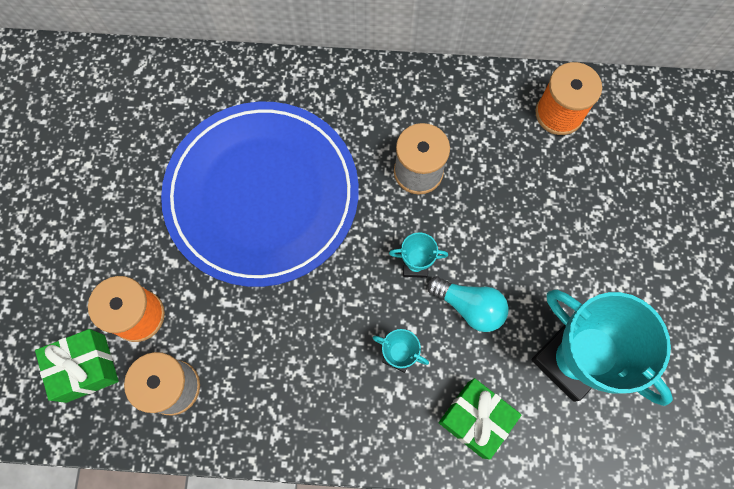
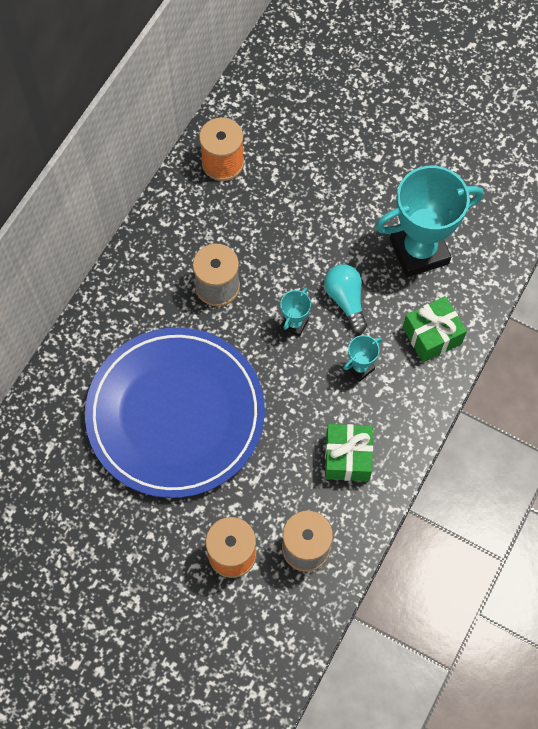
camera: 65 degrees left, 5 degrees down
(86, 368) = (257, 613): green gift -> green gift (347, 457)
(469, 306) = (346, 300): turquoise light bulb -> turquoise light bulb turned 75 degrees counterclockwise

